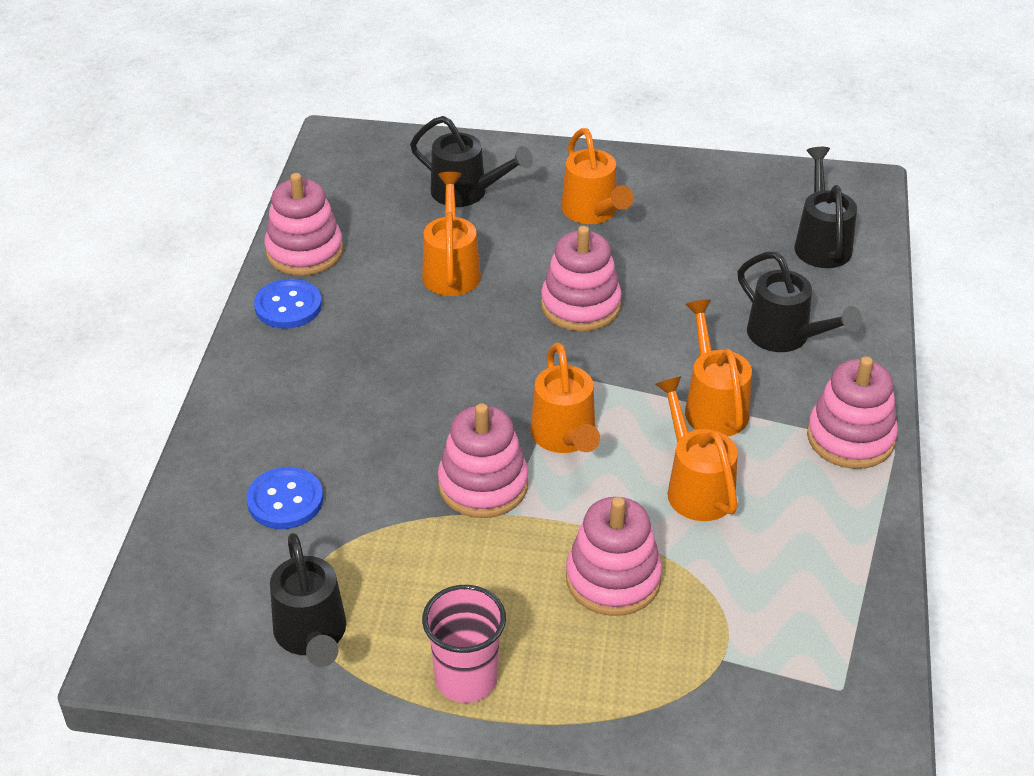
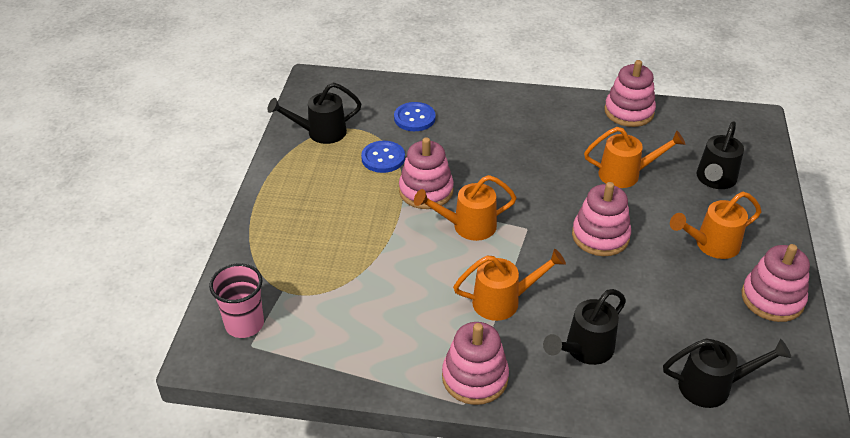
camera: 90 degrees right, 0 degrees up
(288, 306) = (575, 109): blue button -> blue button (383, 158)
(466, 679) = (285, 186): pink cup -> pink cup (244, 324)
(613, 579) = (349, 245): pink stacking toy -> pink stacking toy (772, 299)
(696, 487) = (424, 287): orange watering can -> none

